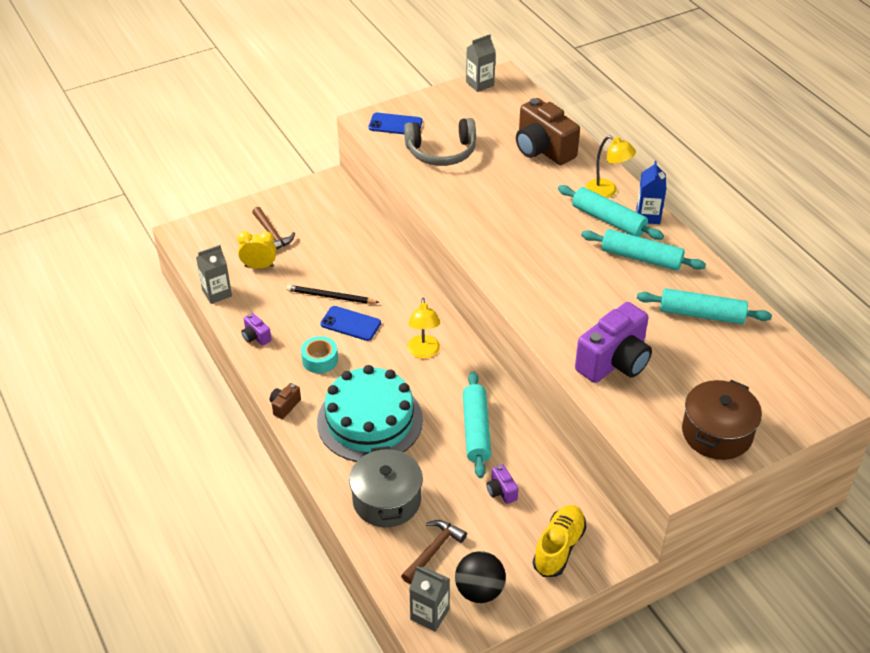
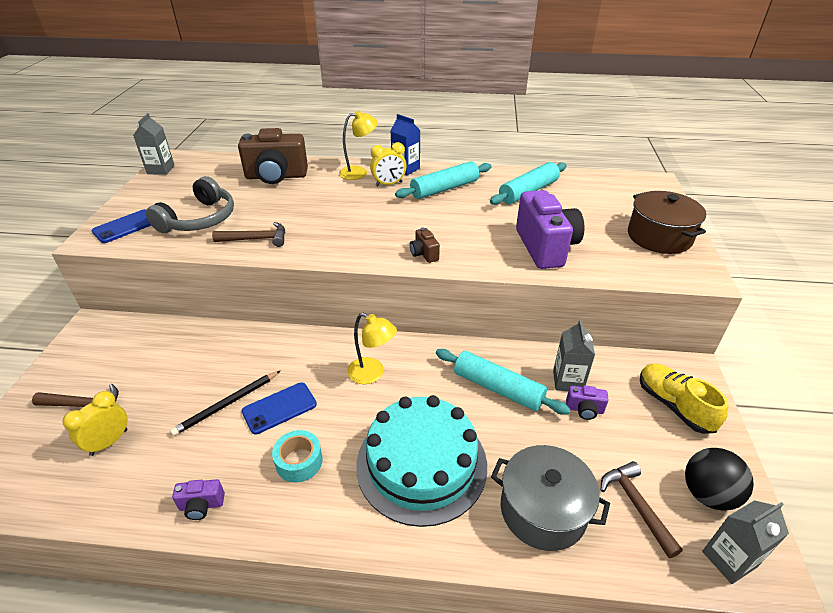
camera: 55 degrees left, 5 degrees down
(217, 293) = (90, 509): grey carton -> grey carton (567, 381)
(284, 406) = (332, 536): brown camera -> brown camera (424, 254)
(450, 196) = (256, 239): none -> brown hammer
(608, 220) = (389, 184): turquoise rolling pin -> yellow clock

